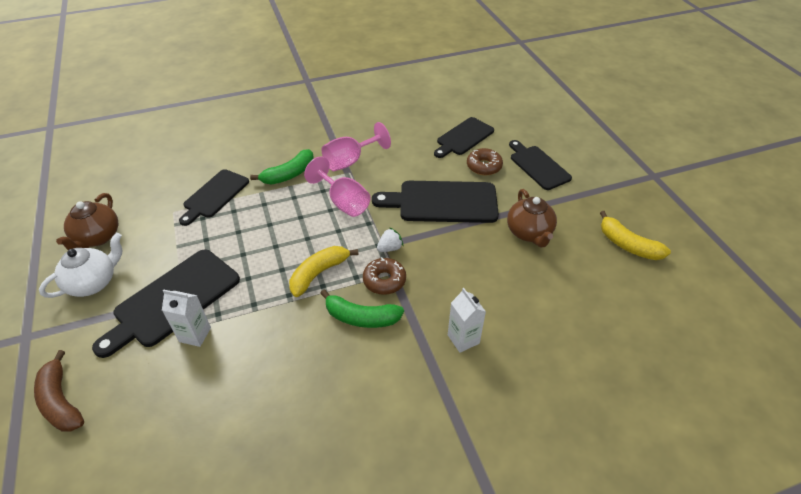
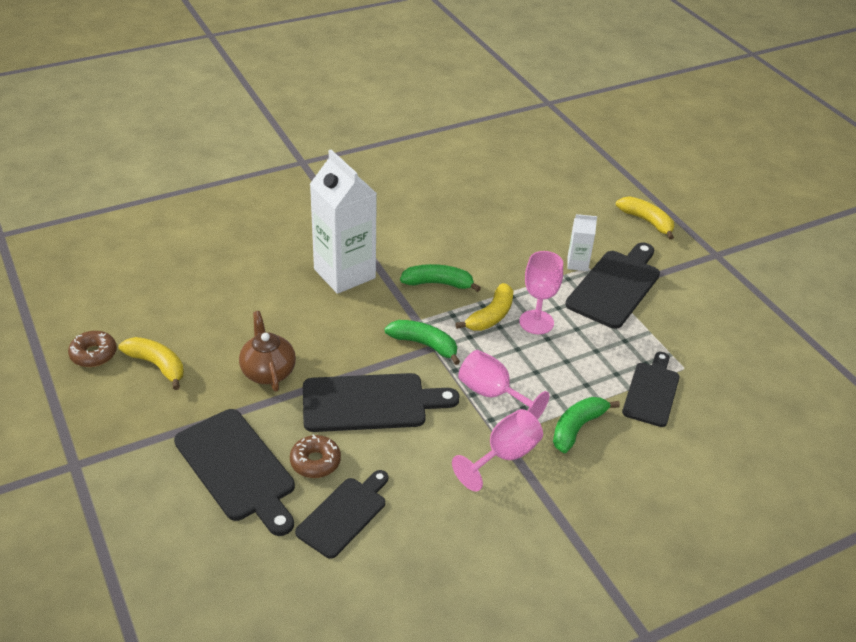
camera: 170 degrees right, 5 degrees down
(61, 401) = (647, 221): brown banana -> yellow banana
(93, 282) = (701, 295): white teapot -> none
(97, 238) = (739, 335): brown teapot -> none
(277, 264) = (536, 322): none -> pink goblet
(384, 280) = (424, 314): brown donut -> brown donut (93, 354)
(390, 248) = (424, 345): white strawberry -> green banana
(463, 339) = (344, 273): white carton -> white carton, size x2.17
(538, 166) = (237, 468): black cutting board -> black cutting board, size x1.51

